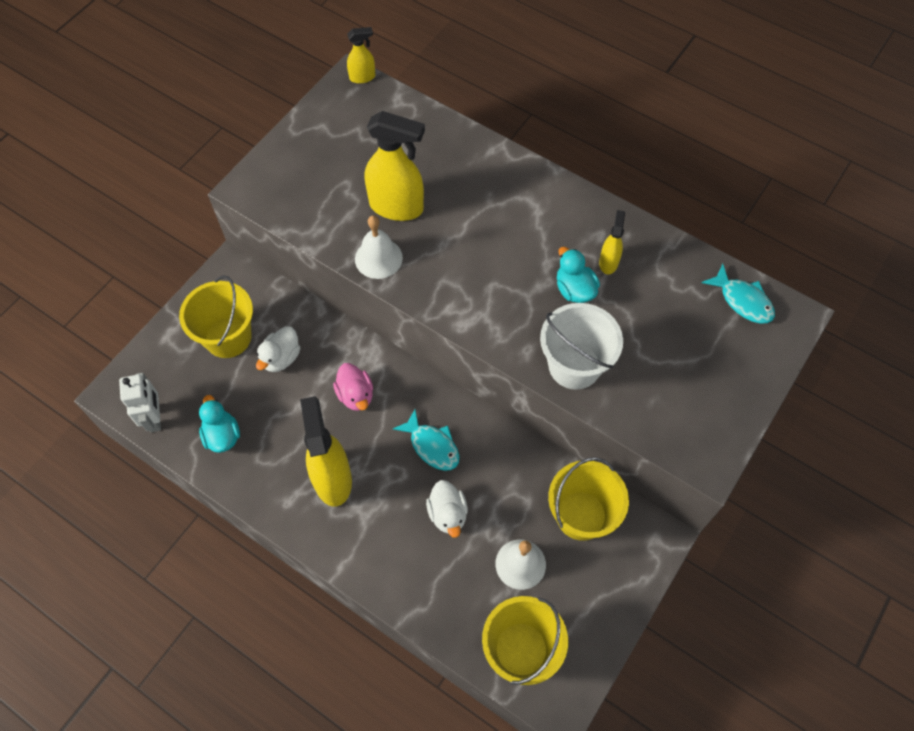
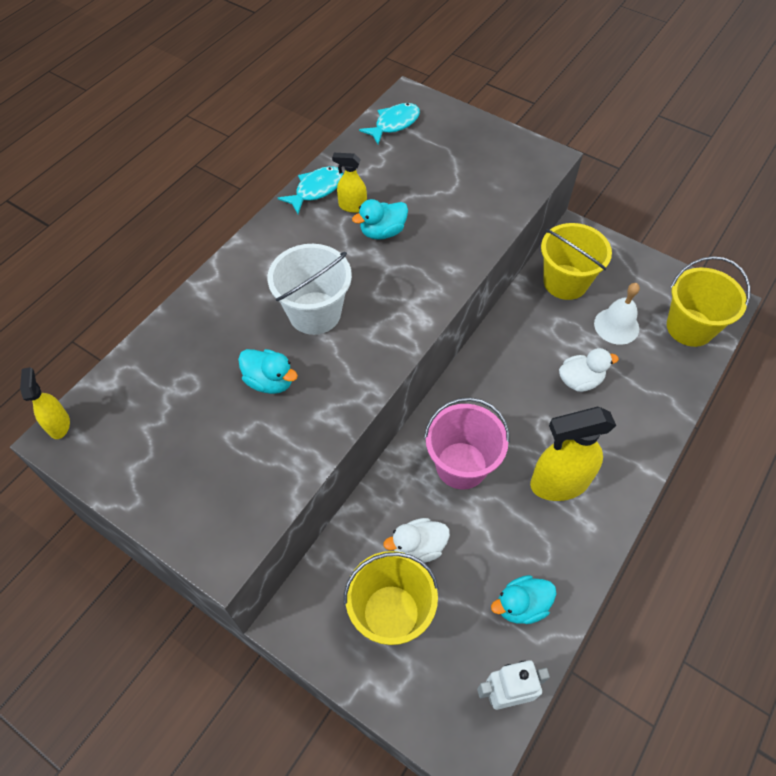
camera: 90 degrees left, 5 degrees down
(281, 358) = (418, 547): white duck -> white duck turned 135 degrees clockwise
(356, 395) = (461, 465): pink duck -> pink bucket
(378, 258) = (340, 397): white bell -> none
(397, 207) = (270, 381): yellow spray bottle -> turquoise duck
(432, 446) = (512, 394): turquoise fish -> turquoise fish (316, 190)
(574, 365) = (465, 235): white bucket -> white bucket (314, 313)

